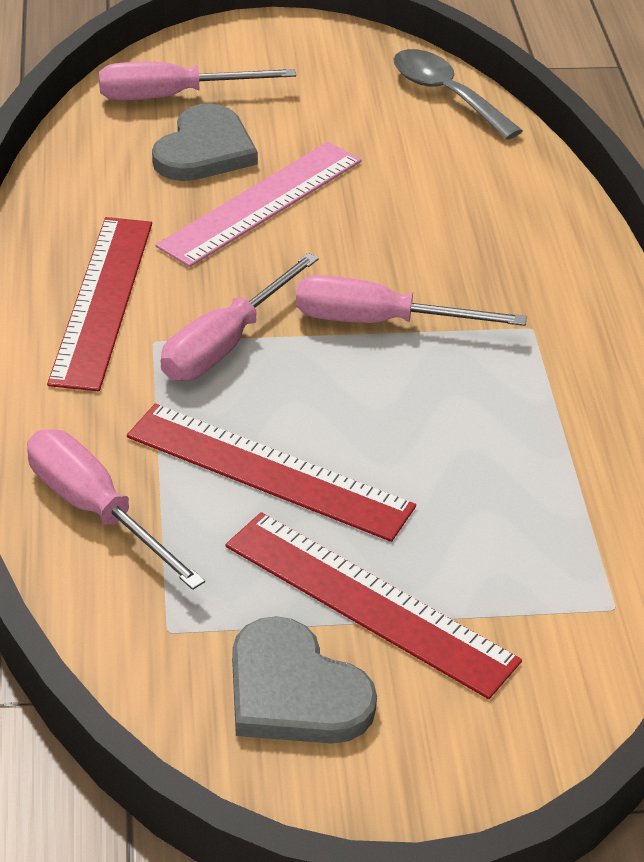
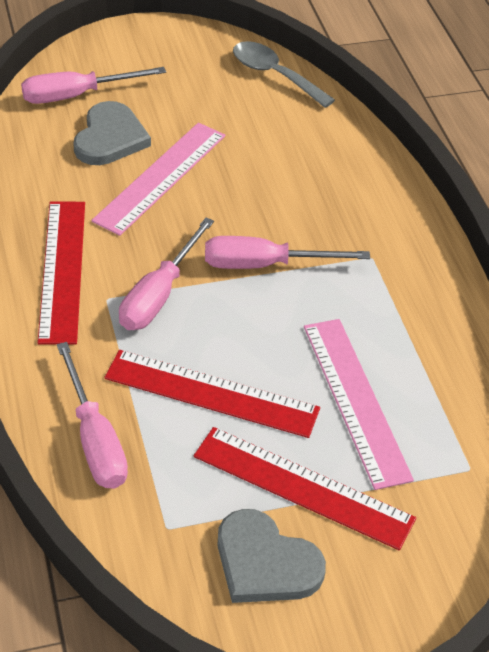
camera: 10 degrees left, 5 degrees up
(95, 510) = (95, 440): pink screwdriver -> pink screwdriver turned 150 degrees counterclockwise
(468, 502) = (355, 400): none -> pink ruler

